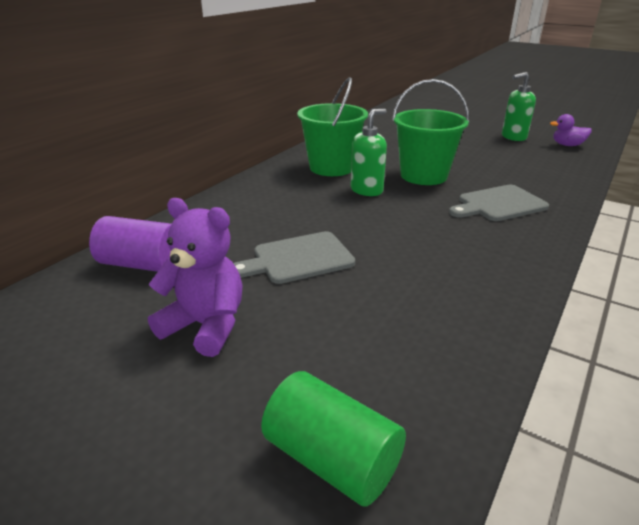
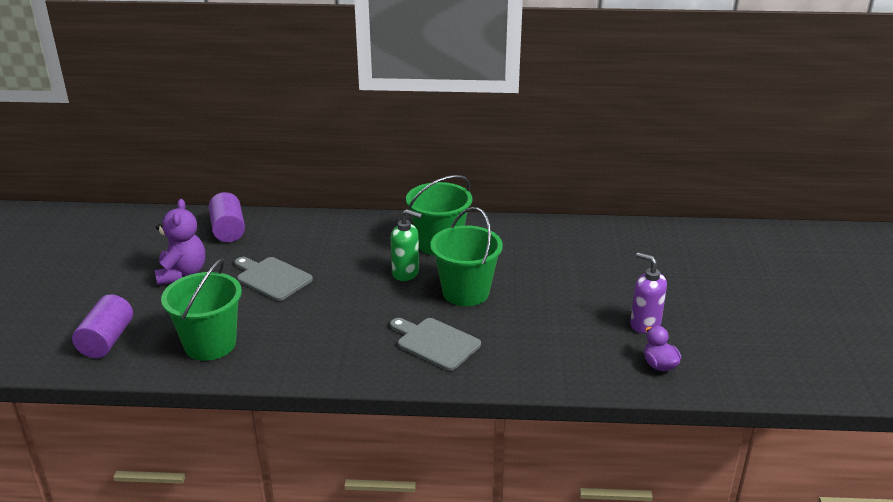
camera: 60 degrees right, 0 degrees up
(332, 459) = (107, 340): green cylinder -> purple cylinder
(420, 339) = (210, 344): none -> green bucket
(513, 137) = (644, 324): green soap dispenser -> purple soap dispenser

